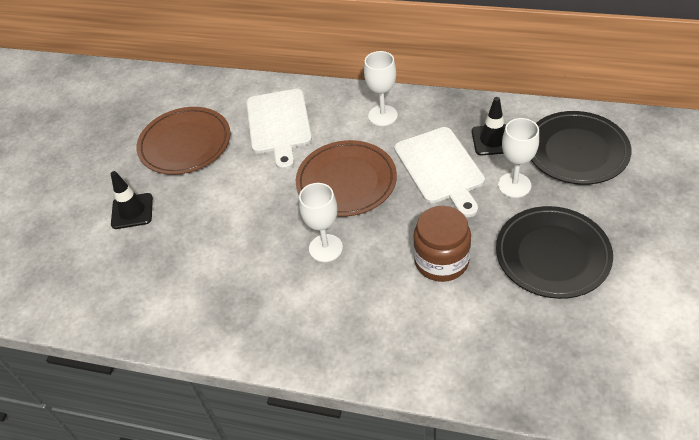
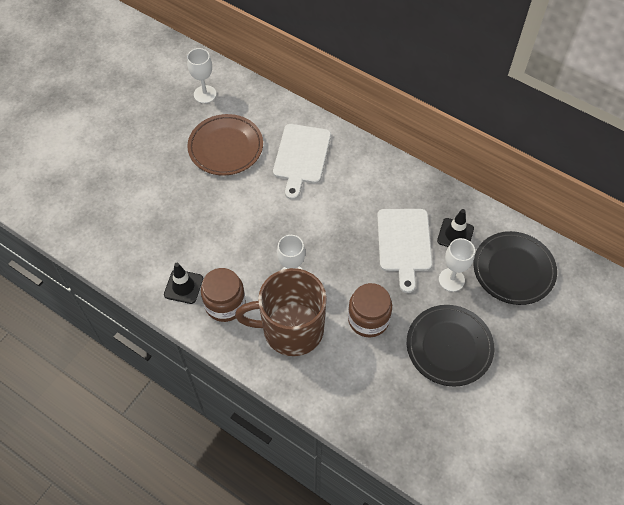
camera: 15 degrees right, 10 degrees up
(132, 211) = (168, 191): black traffic cone -> black traffic cone (183, 286)
(256, 309) = (225, 304): none -> brown jar
(346, 182) = (330, 227): brown plate -> none
(352, 307) = (291, 329): none -> brown mug
(382, 116) = (382, 180): white goblet -> white goblet (205, 94)

